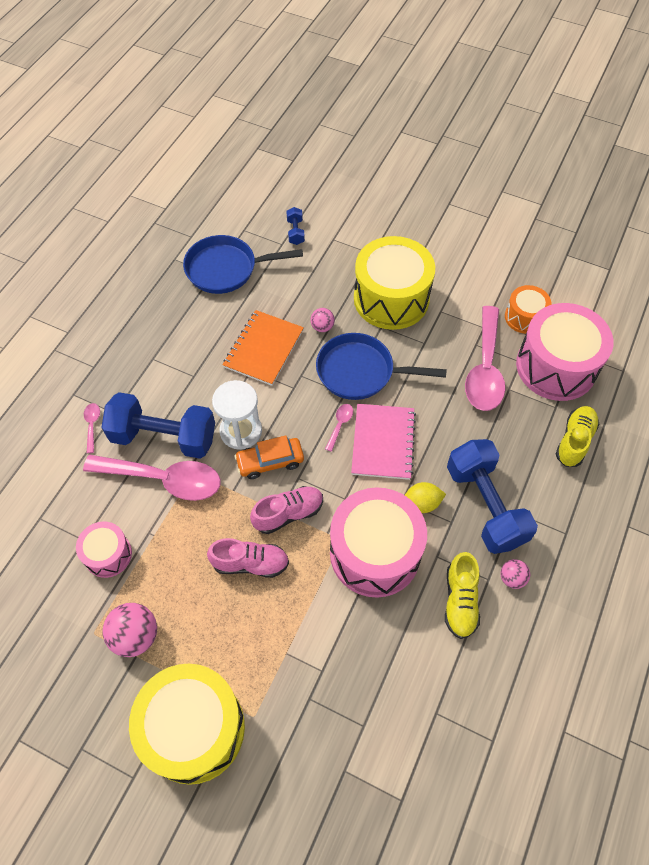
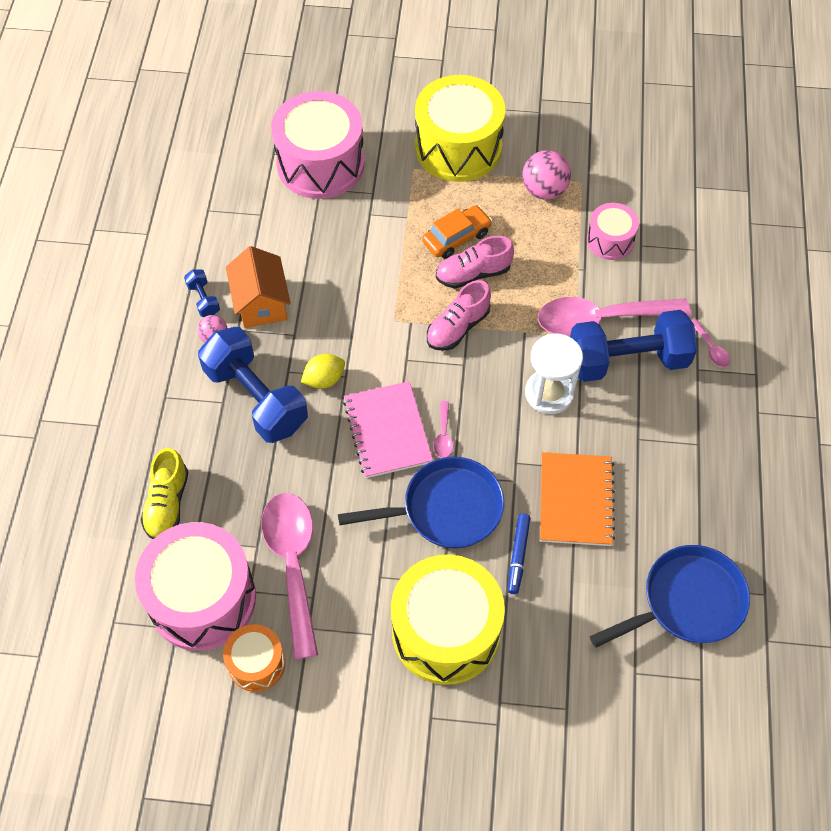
camera: 160 degrees right, 0 degrees up
(270, 462) = (501, 371): orange car -> orange car (456, 237)
(295, 232) = (626, 702): blue dumbbell -> blue dumbbell (203, 299)
(322, 327) = (518, 555): pink ball -> blue marker
(375, 553) = (357, 319): pink drum -> pink drum (320, 164)
(460, 601) = (261, 303): yellow shoe -> orange house

